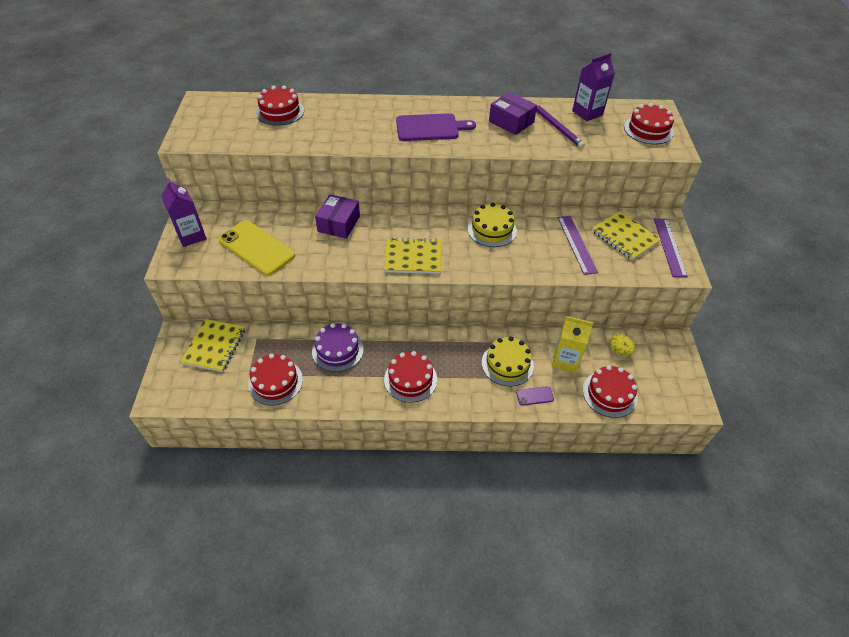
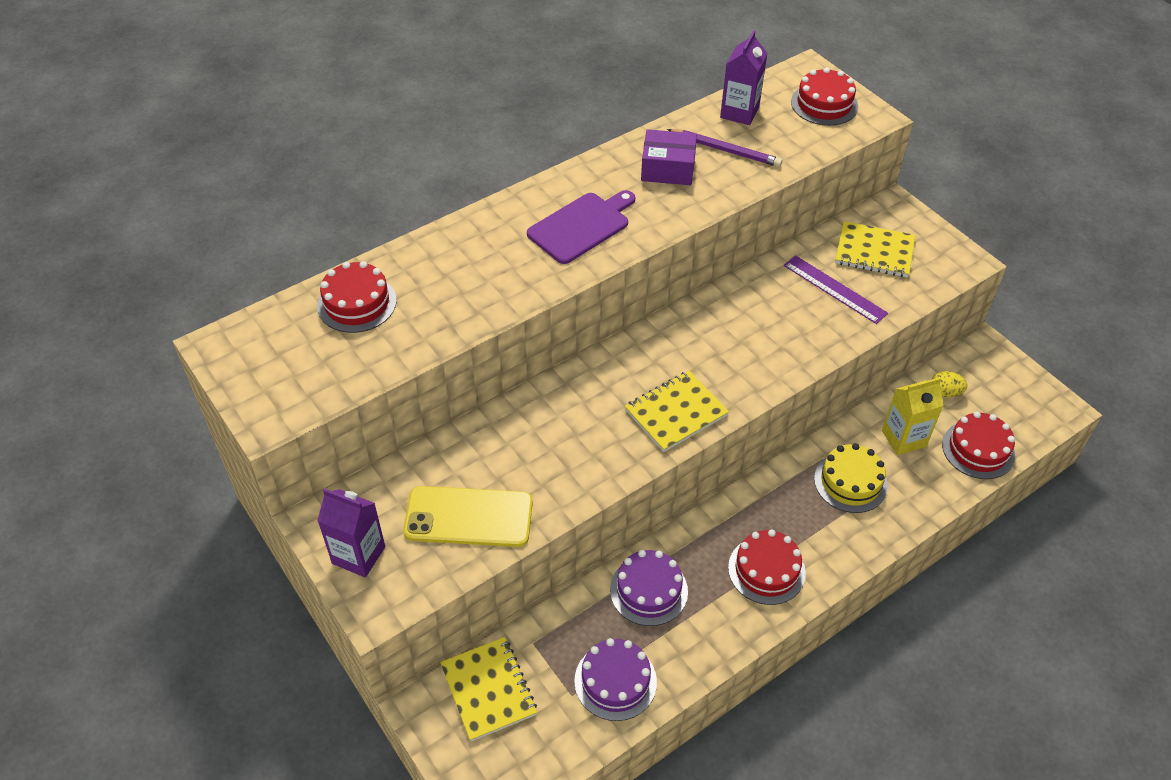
camera: 35 degrees left, 0 degrees up
(275, 382) = (615, 681): red cake -> purple cake
(339, 224) = (539, 420): purple box -> none
(492, 229) = (728, 322): yellow cake -> none
(534, 396) = (911, 501): purple phone -> none
(669, 247) = (927, 239): purple ruler -> none

